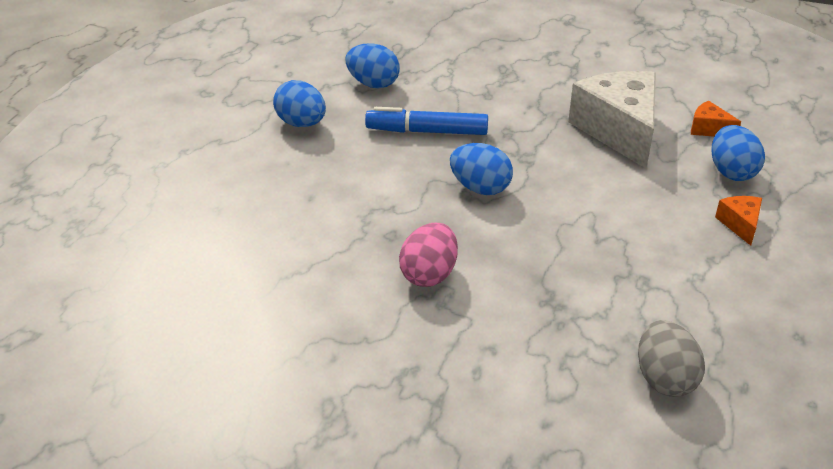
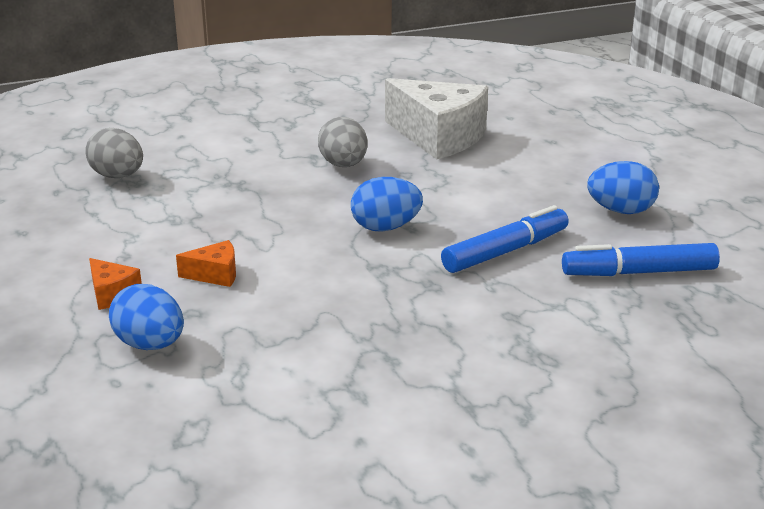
camera: 140 degrees right, 10 degrees down
(373, 84) = (639, 272): blue egg -> blue marker
(429, 274) = (343, 165): pink egg -> grey egg
(619, 130) = (317, 338): white cheese -> white cheese (439, 137)
(708, 129) = (211, 390): orange cheese -> orange cheese (215, 274)

